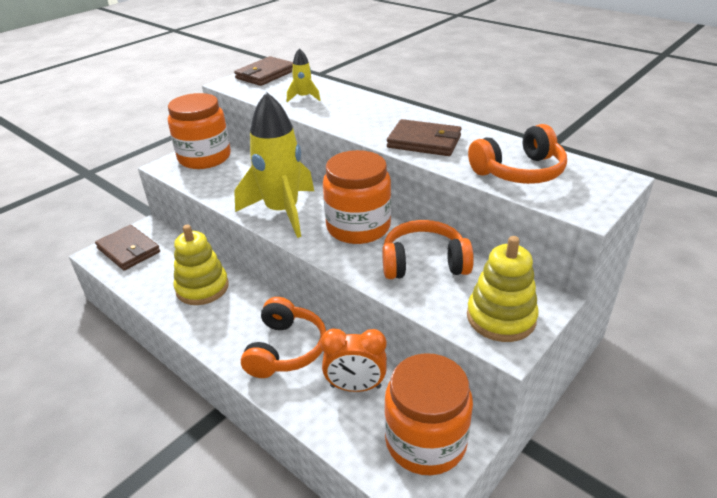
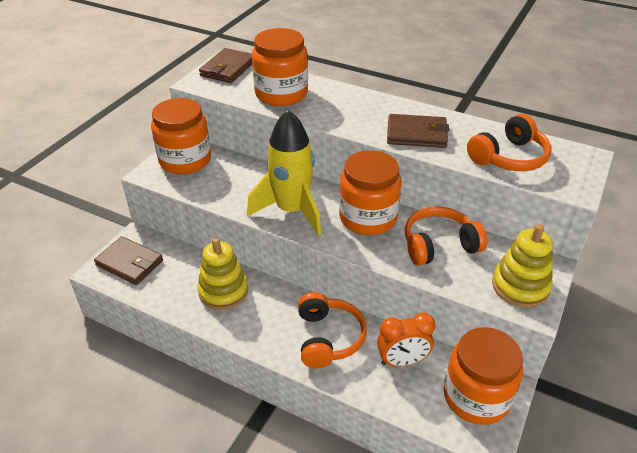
camera: 15 degrees left, 5 degrees up
(304, 97) = (281, 94): yellow rocket -> orange jar

